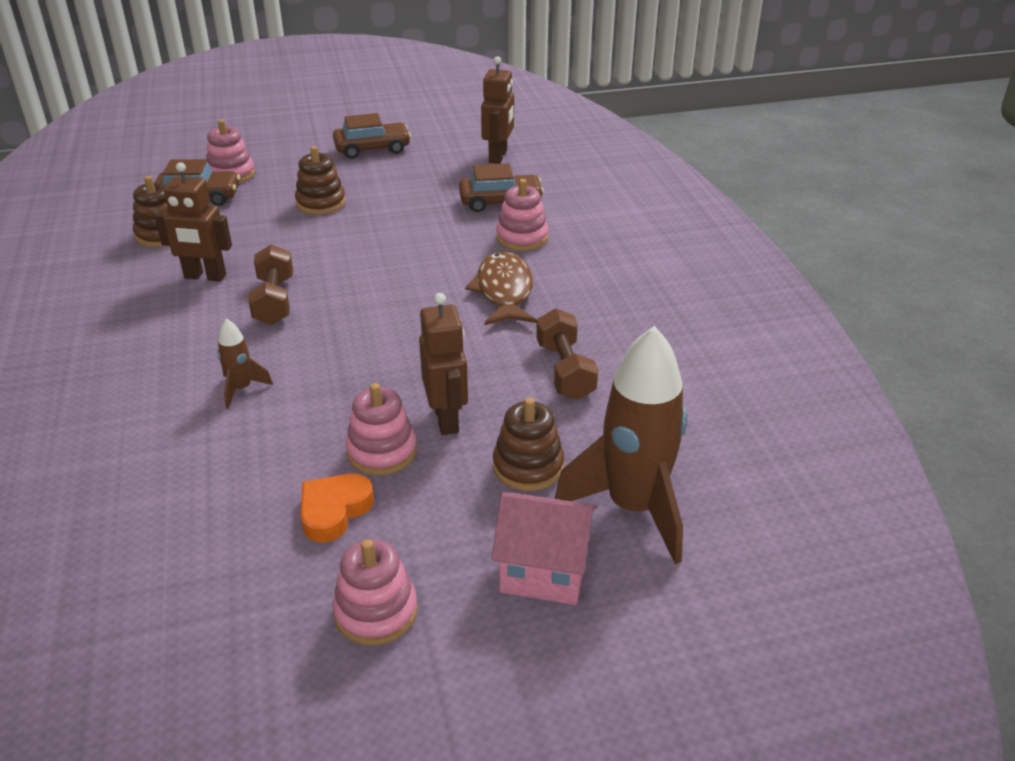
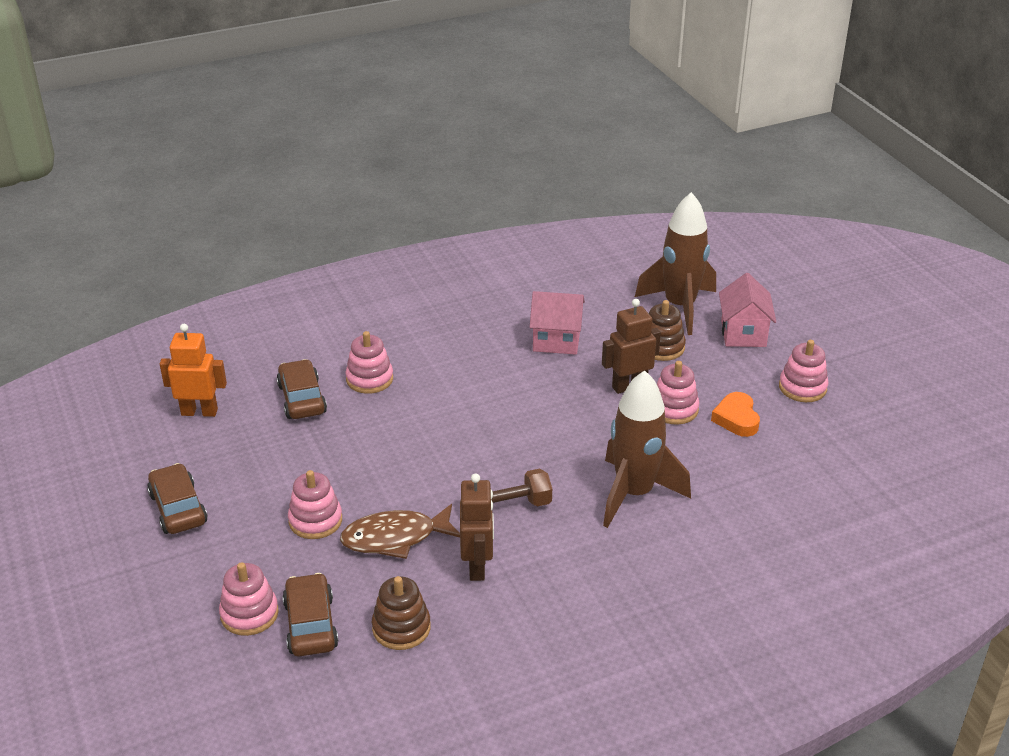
camera: 100 degrees left, 0 degrees up
(241, 389) = (634, 494): brown rocket -> brown rocket, size x2.24
(321, 203) = (315, 520): brown stacking toy -> pink stacking toy
(334, 511) = (736, 419): orange heart -> orange heart turned 60 degrees clockwise
(498, 156) = (199, 412): brown robot -> orange robot
(504, 291) = (460, 379): brown fish -> brown fish (395, 538)
(565, 370) = (556, 341): brown dumbbell -> pink house

